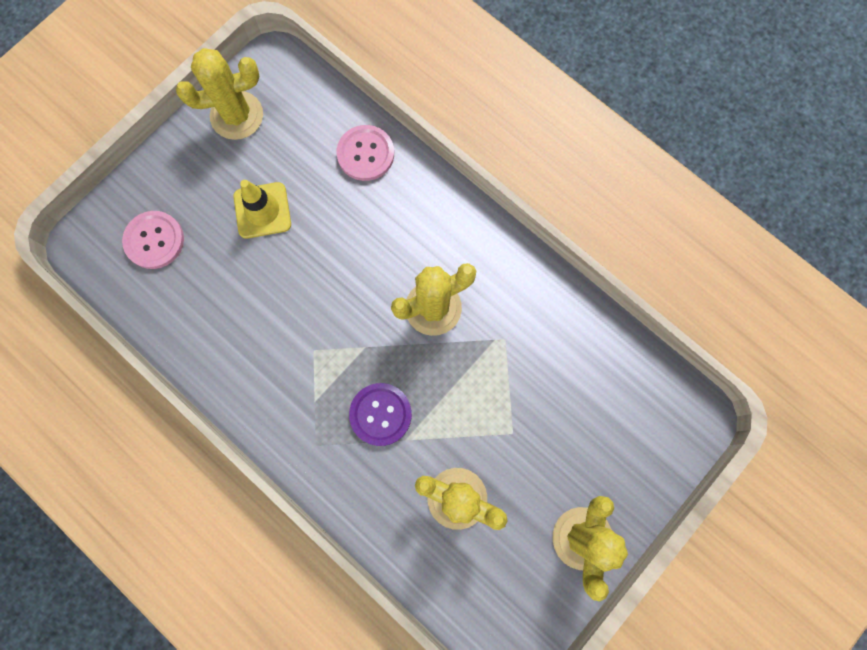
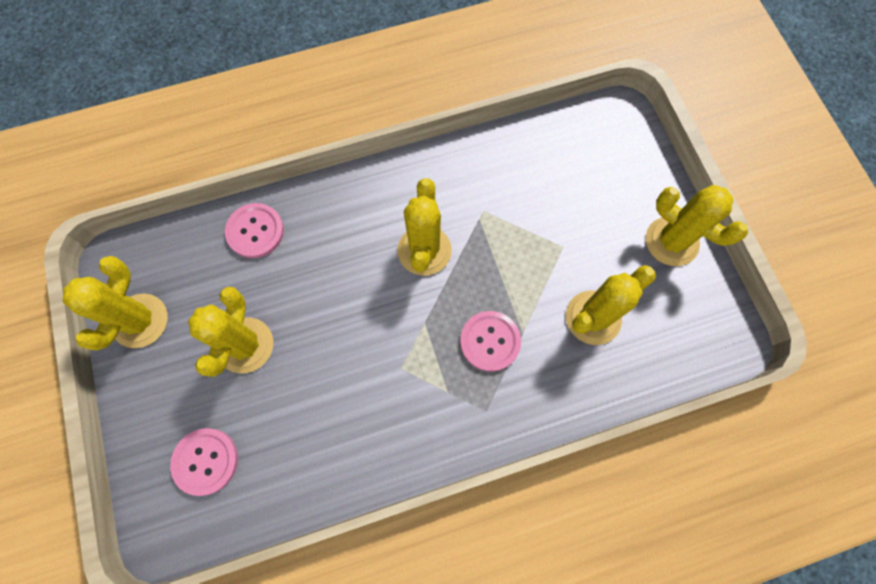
camera: 60 degrees left, 5 degrees down
(262, 210) = (245, 345): yellow traffic cone -> yellow cactus
(380, 414) = (490, 341): purple button -> pink button

